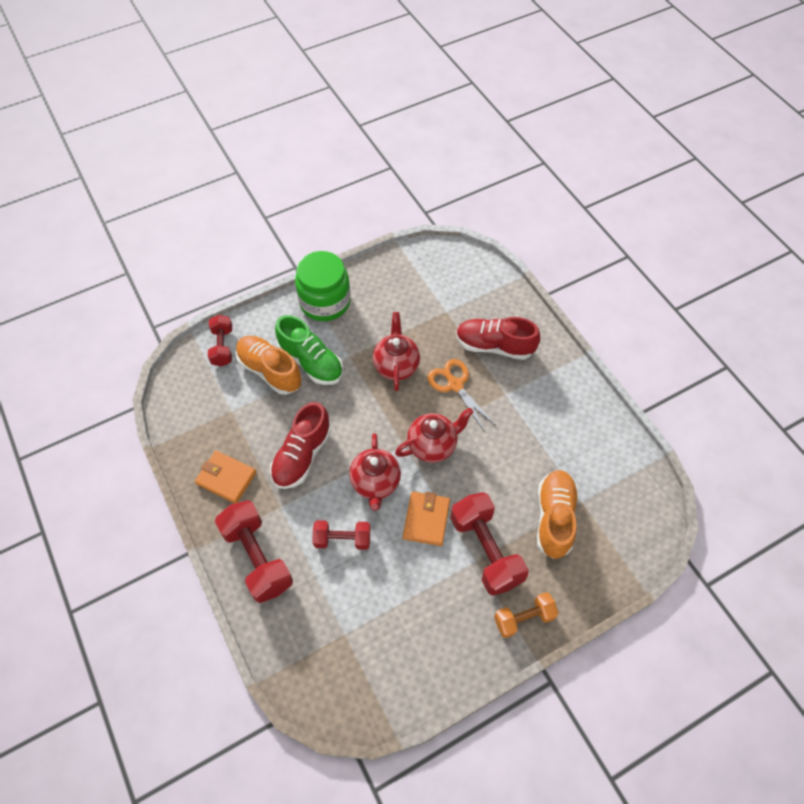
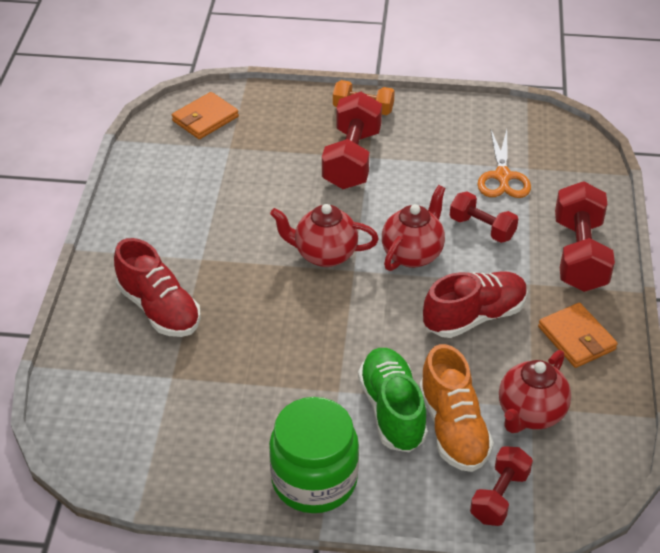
camera: 145 degrees left, 15 degrees down
(396, 366) = (292, 349): red teapot -> red teapot (530, 414)
(426, 519) = (386, 203): orange wallet -> orange wallet (205, 119)
(455, 385) = (245, 294): orange scissors -> orange scissors (502, 176)
(554, 518) = (267, 149): orange shoe -> none

